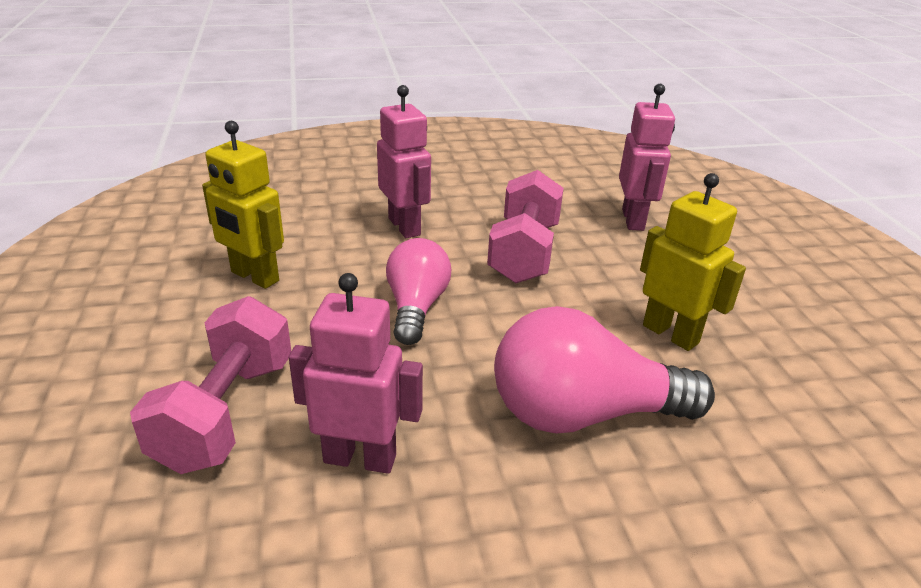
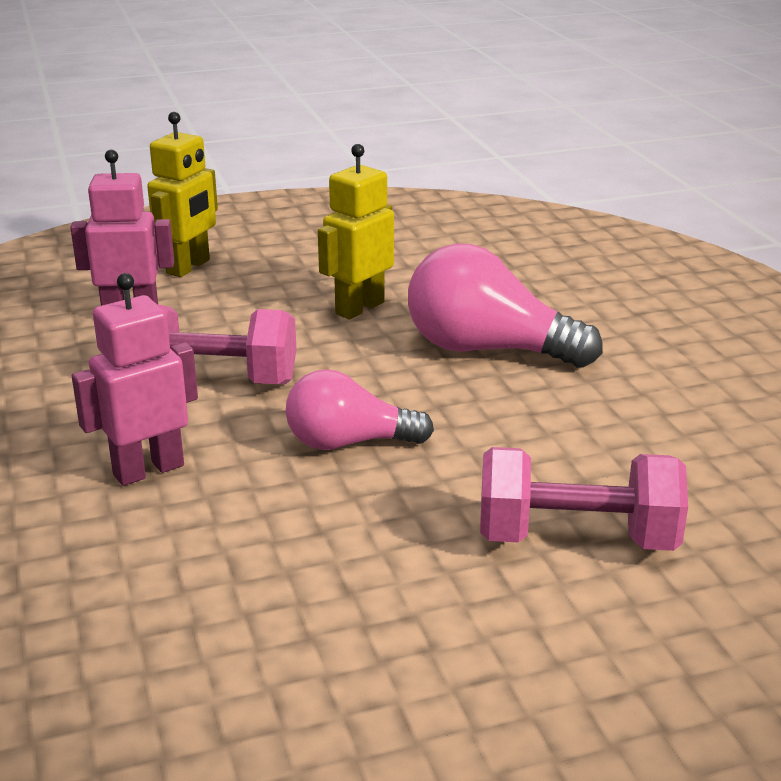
camera: 95 degrees left, 5 degrees down
(254, 277) = (303, 580): yellow robot -> yellow robot (189, 267)
(360, 458) = (594, 450): pink robot -> none
(582, 413) = (487, 350): pink light bulb -> pink light bulb turned 120 degrees clockwise

